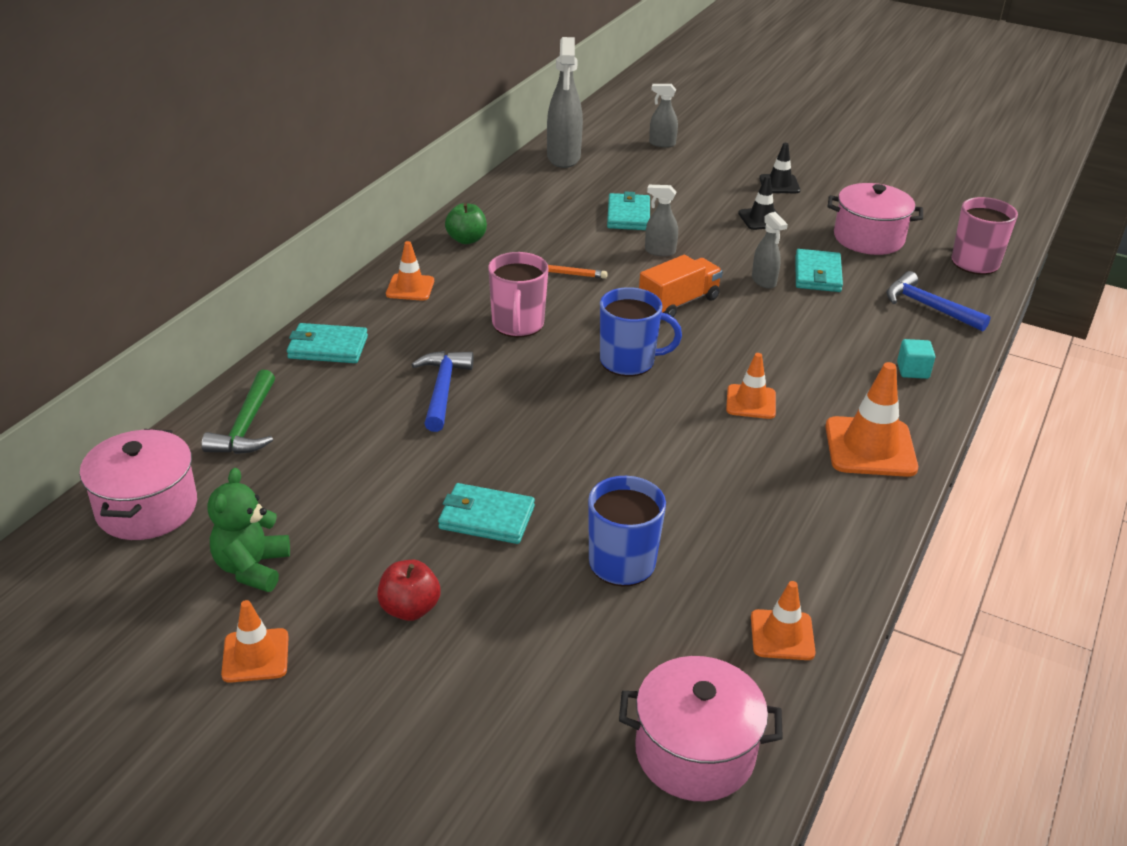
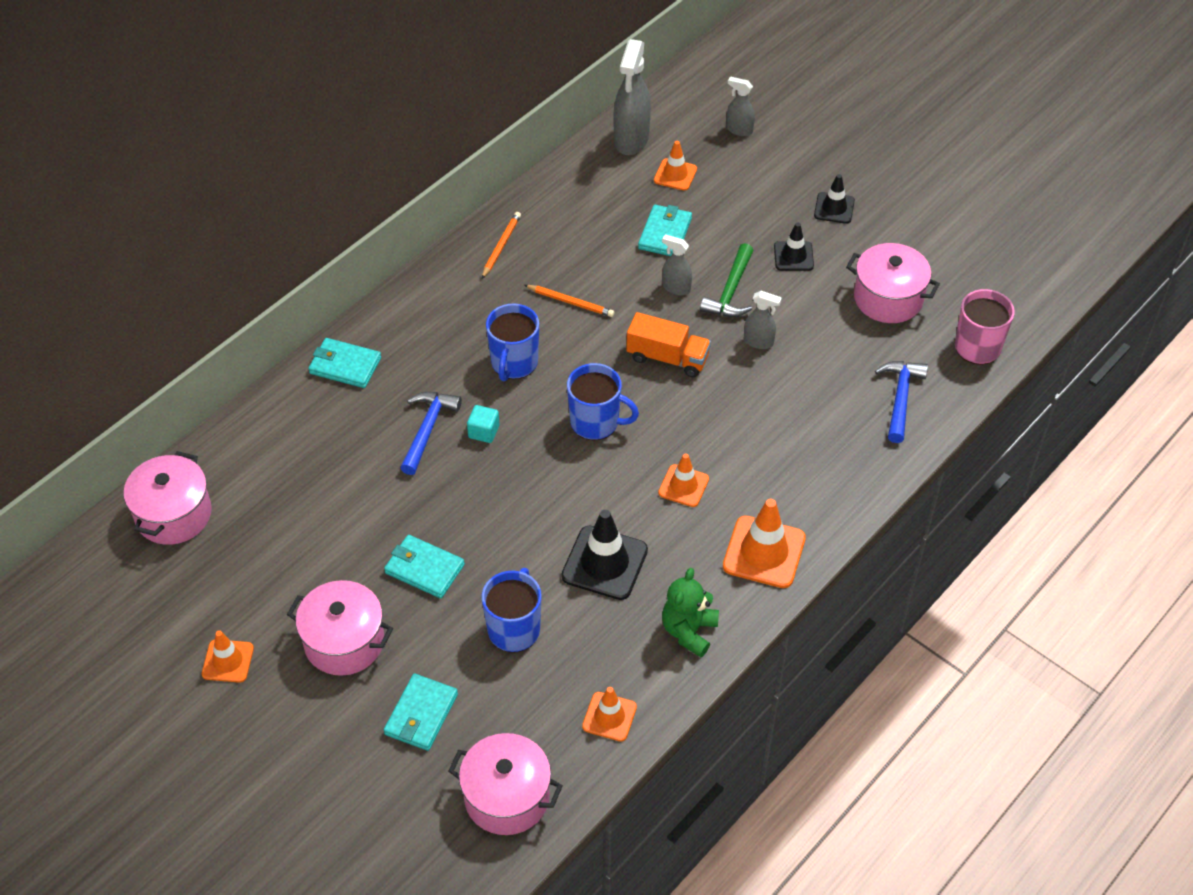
camera: 15 degrees right, 15 degrees up
(246, 426) = (262, 443): green hammer -> green hammer (730, 291)
(252, 568) = (240, 584): green teddy bear -> green teddy bear (689, 631)
(409, 609) = (344, 642): red apple -> pink pot
(410, 288) = (433, 303): orange traffic cone -> orange traffic cone (675, 175)
(466, 239) = (501, 246): green apple -> orange pencil
(517, 324) = (514, 363): pink mug -> blue mug
(678, 303) = (667, 358): orange truck -> orange truck turned 45 degrees clockwise
(699, 482) = (604, 563): none -> black traffic cone
(764, 281) = (758, 342): grey spray bottle -> grey spray bottle turned 60 degrees counterclockwise
(817, 274) = (814, 340): turquoise wallet -> turquoise wallet (421, 714)
(912, 370) = (845, 473): turquoise cube -> turquoise cube (484, 432)
(928, 307) = (900, 398): blue hammer -> blue hammer turned 45 degrees clockwise

